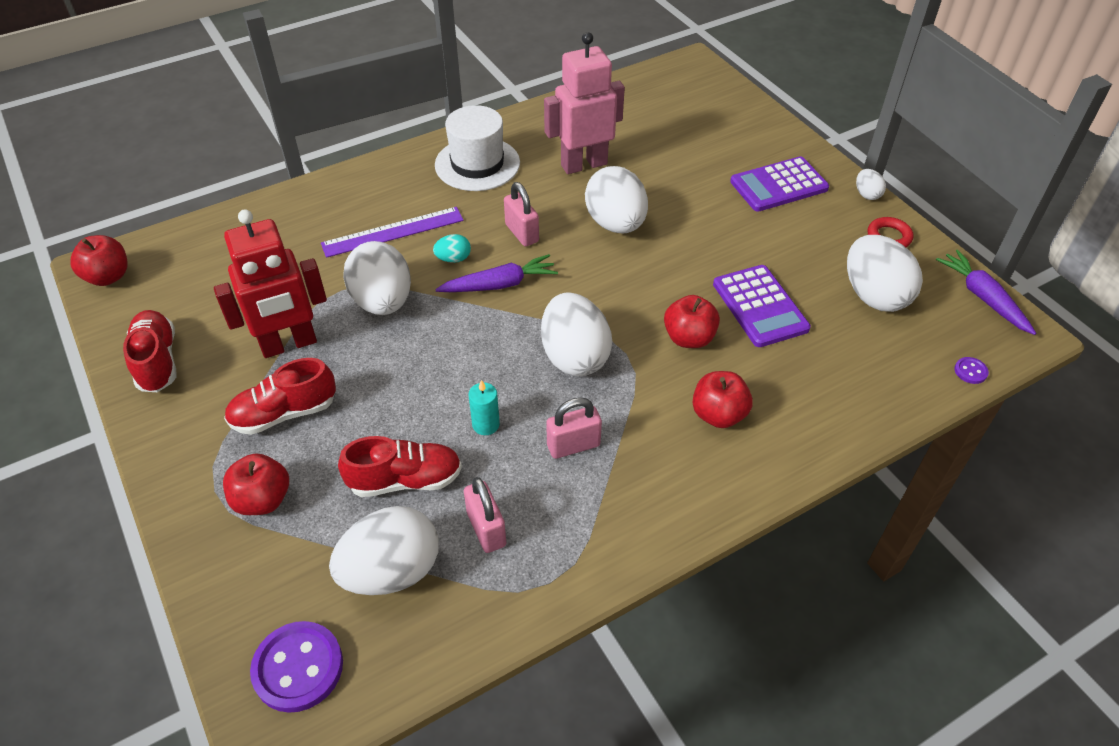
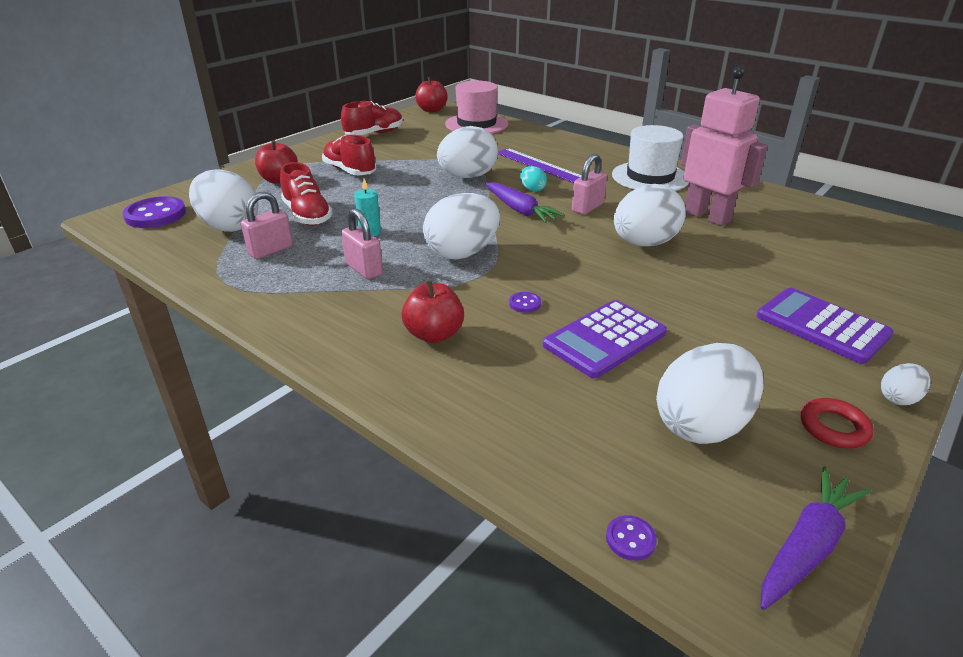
camera: 70 degrees right, 15 degrees down
(209, 246) = (476, 124): none -> pink hat
(289, 344) = (408, 160): red robot -> none
(689, 338) = (525, 303): red apple -> purple button

